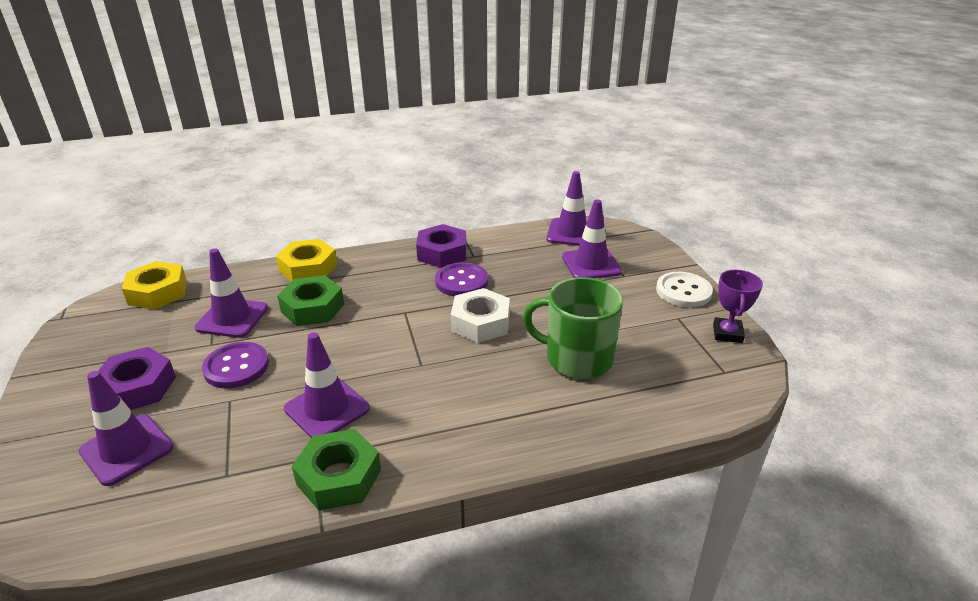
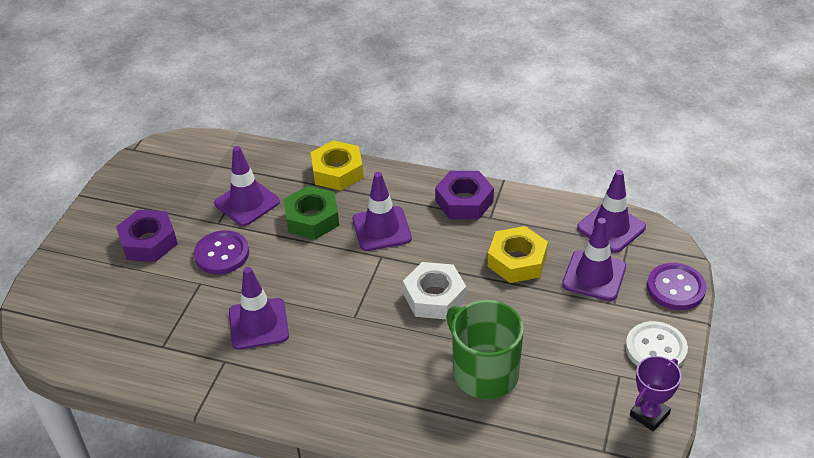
camera: 35 degrees right, 10 degrees up
(127, 449) = (116, 294): purple traffic cone -> purple traffic cone (381, 229)
(158, 292) = (210, 151): yellow nut -> yellow nut (517, 261)
(339, 477) = (229, 386): green nut -> none
(461, 281) = (454, 243): purple button -> purple button (675, 288)

